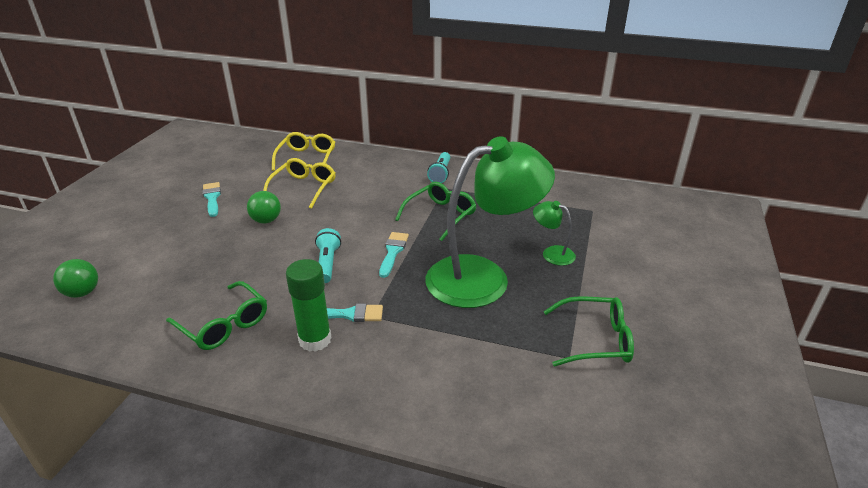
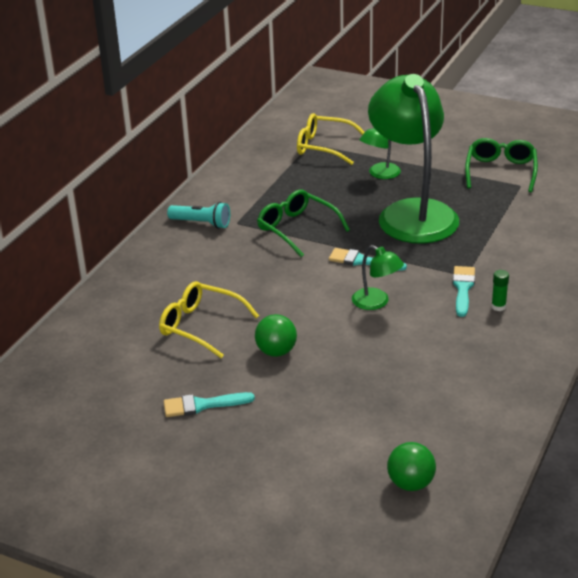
camera: 80 degrees left, 0 degrees up
(224, 324) = (474, 364): green glasses -> none
(307, 158) = (113, 327): yellow glasses -> yellow glasses (324, 147)
(315, 340) = (498, 307): green glue stick -> green glue stick, size x0.47
(327, 263) = (376, 302): turquoise flashlight -> green lamp

